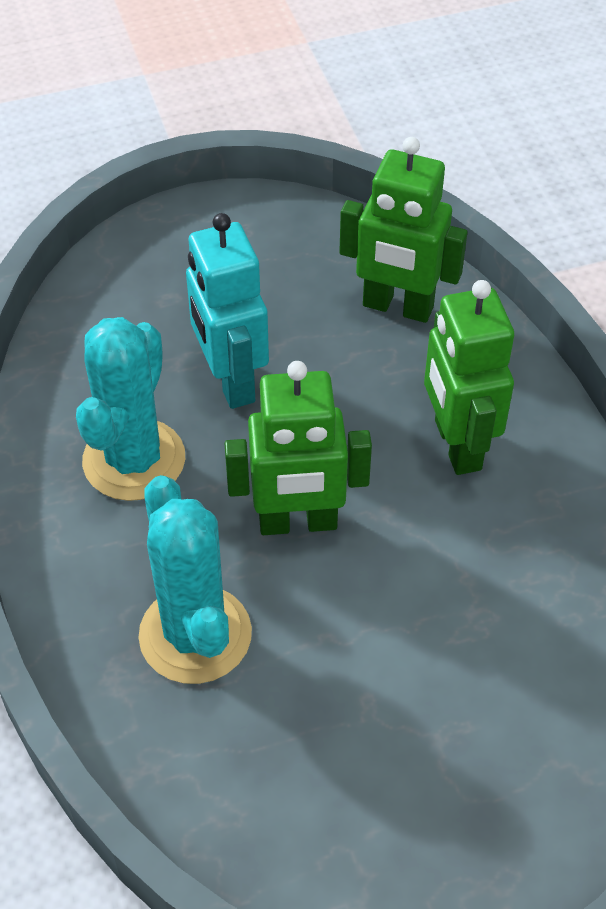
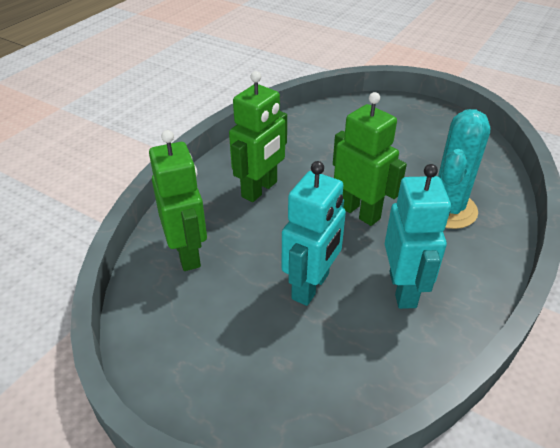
camera: 130 degrees left, 10 degrees down
(134, 460) = (403, 289): turquoise cactus -> turquoise robot

